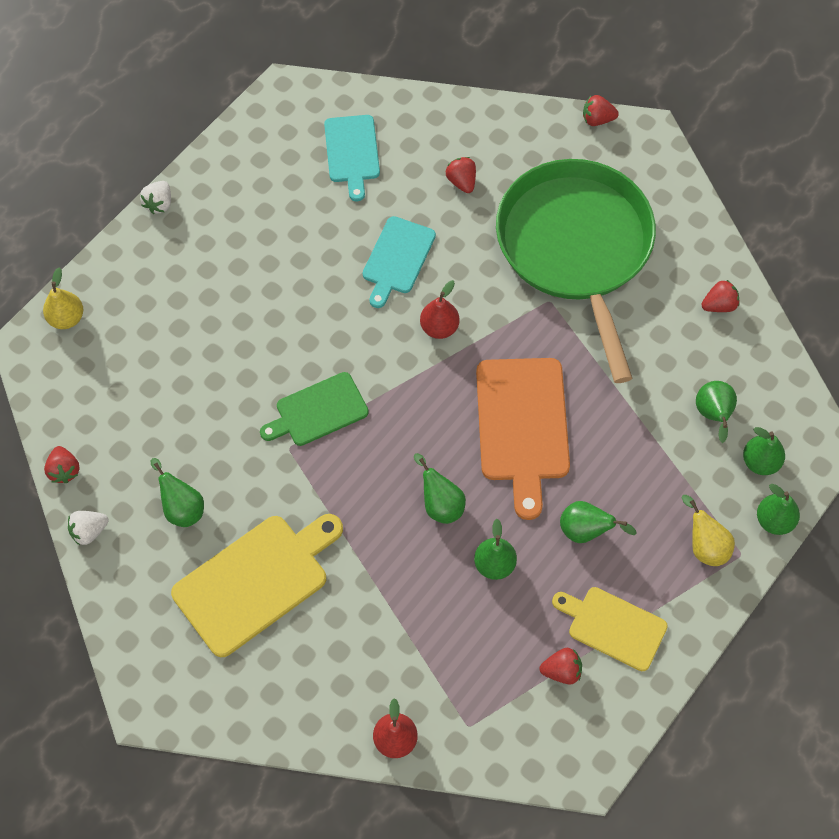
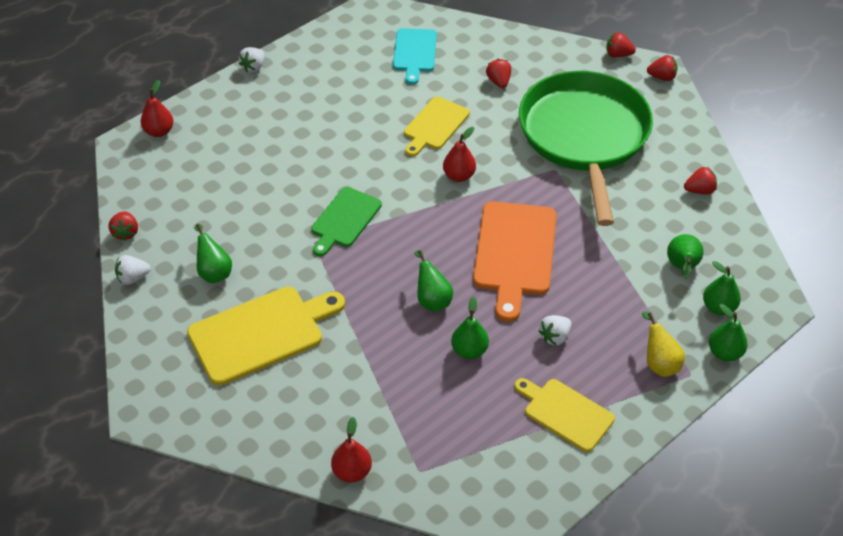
camera: 10 degrees right, 15 degrees down
(66, 318) = (159, 131): yellow pear -> red pear
(318, 411) = (344, 220): green cutting board -> green cutting board turned 45 degrees counterclockwise
(397, 258) = (435, 125): turquoise cutting board -> yellow cutting board
(561, 671) = (512, 440): red strawberry -> red strawberry (662, 77)
(586, 531) = (555, 337): green pear -> white strawberry

